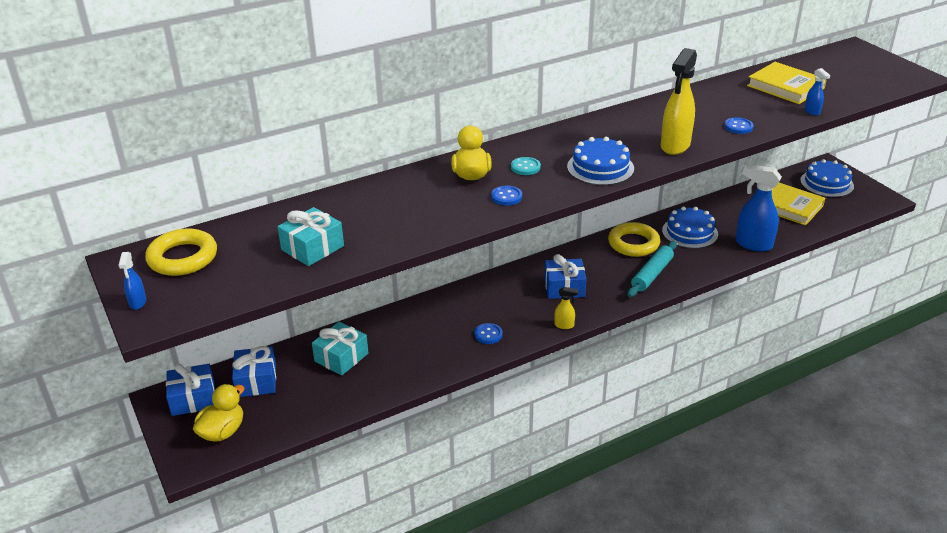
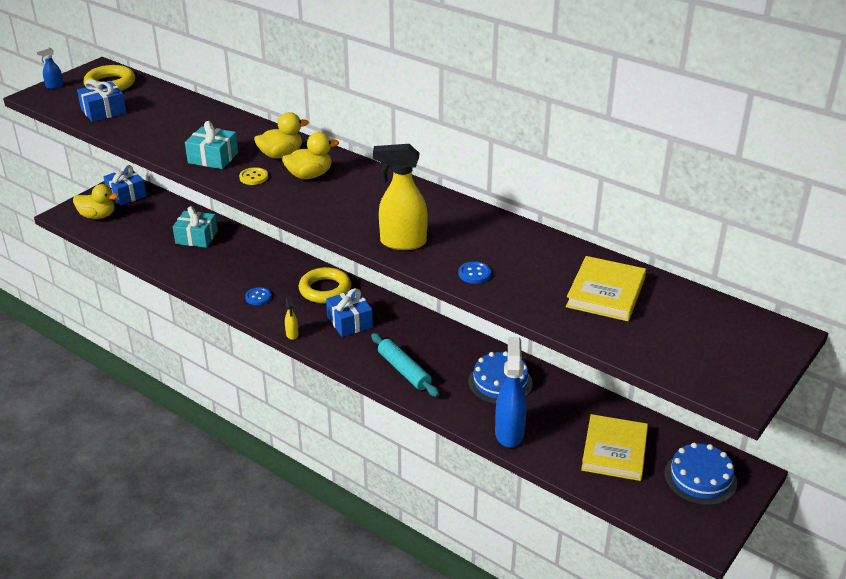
camera: 65 degrees right, 0 degrees up
(256, 381) = (155, 211): blue gift -> blue gift (103, 111)
(312, 248) = (141, 121): turquoise gift -> turquoise gift (213, 158)
(506, 197) = (253, 177): blue button -> yellow button
(525, 167) = (309, 175): turquoise button -> yellow duck
(600, 167) = (332, 210): blue cake -> none
(633, 244) = (451, 348): yellow ring -> yellow ring (325, 290)
(651, 274) = (404, 370): turquoise rolling pin -> turquoise rolling pin turned 45 degrees clockwise
(812, 112) = (553, 318): blue spray bottle -> none

